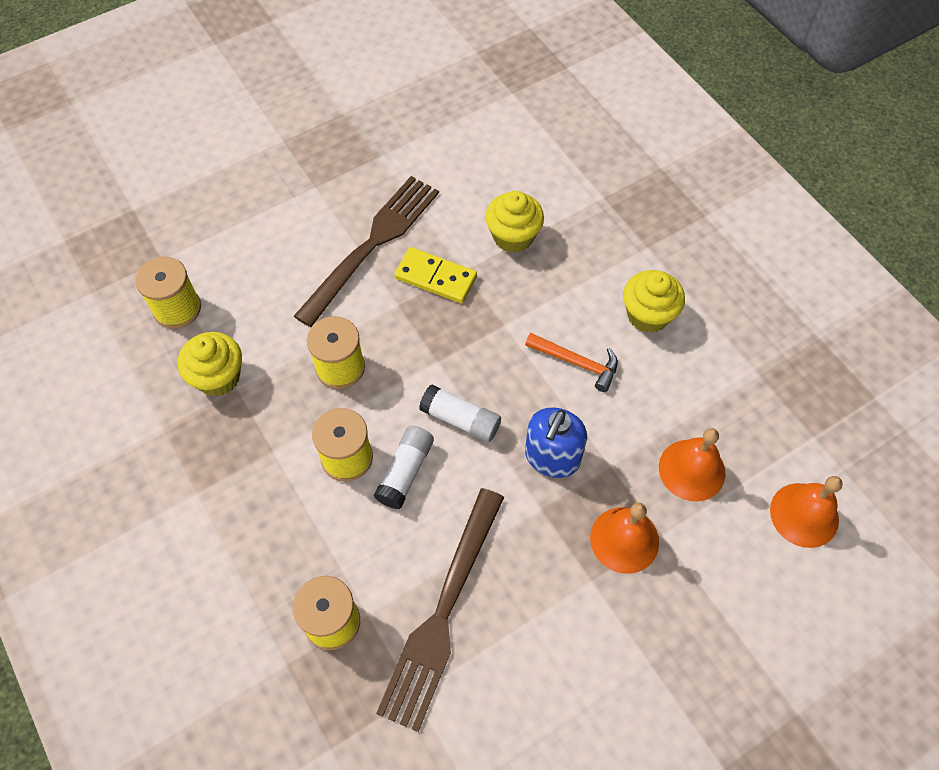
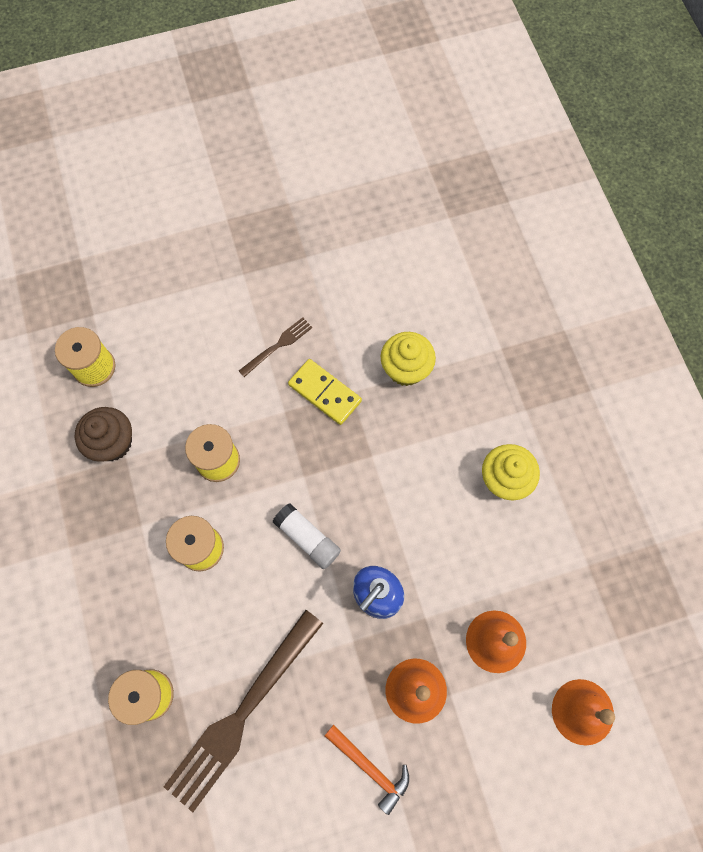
camera: 15 degrees right, 10 degrees up
(218, 377) = (112, 442): yellow cupcake -> brown cupcake
(372, 244) = (278, 345): brown fork -> brown fork, size x0.46
(405, 472) = (247, 575): white glue stick -> none
(576, 362) = (425, 510): orange hammer -> orange hammer (370, 767)

